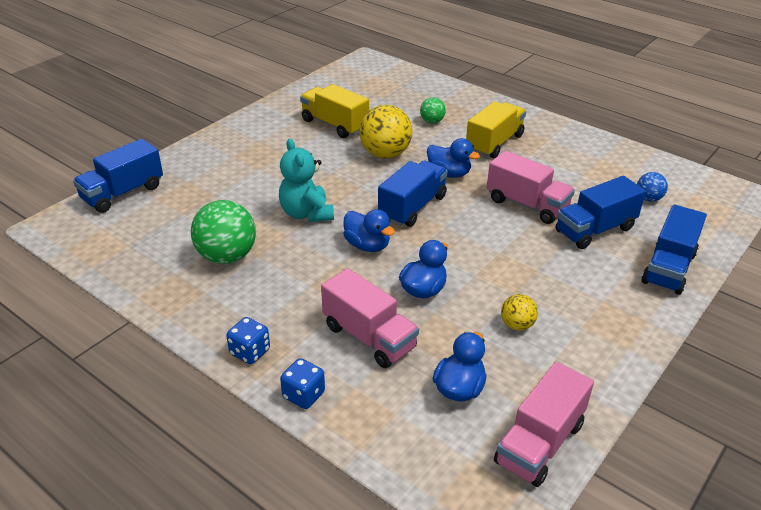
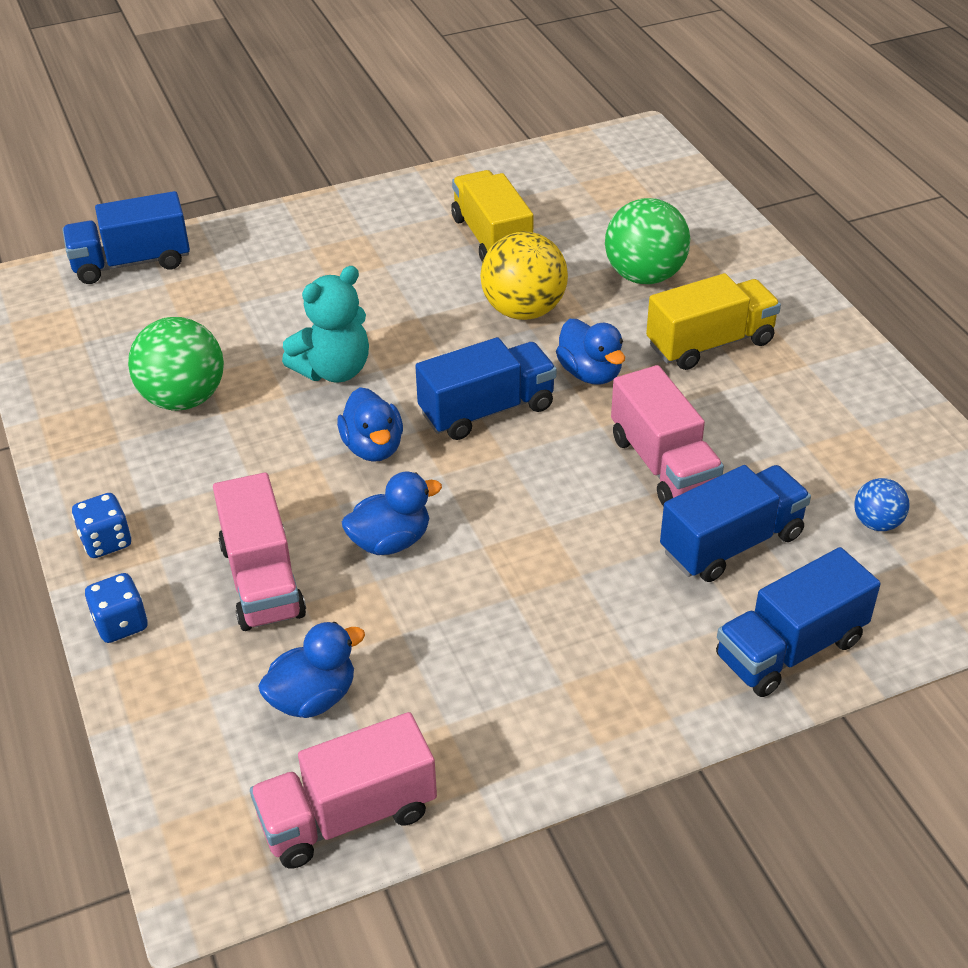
camera: 30 degrees right, 5 degrees up
(306, 213) = (333, 370): turquoise teddy bear -> turquoise teddy bear turned 135 degrees counterclockwise
(432, 121) = (644, 276): green ball -> green ball, size x1.92
(517, 325) = (471, 643): yellow ball -> none
(595, 230) = (731, 543): blue truck -> blue truck turned 150 degrees clockwise

